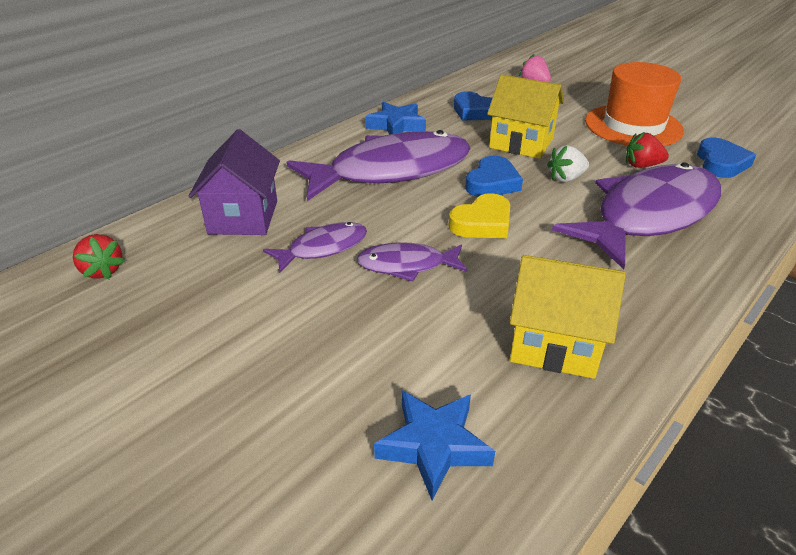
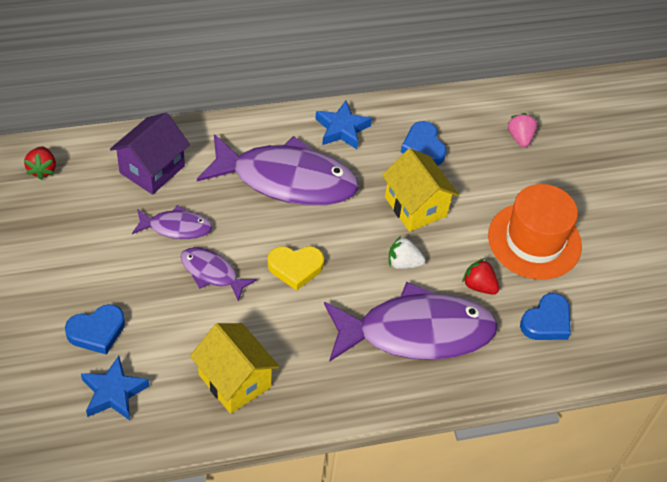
camera: 30 degrees right, 15 degrees up
(492, 183) = (344, 235): blue heart -> blue heart (97, 331)

